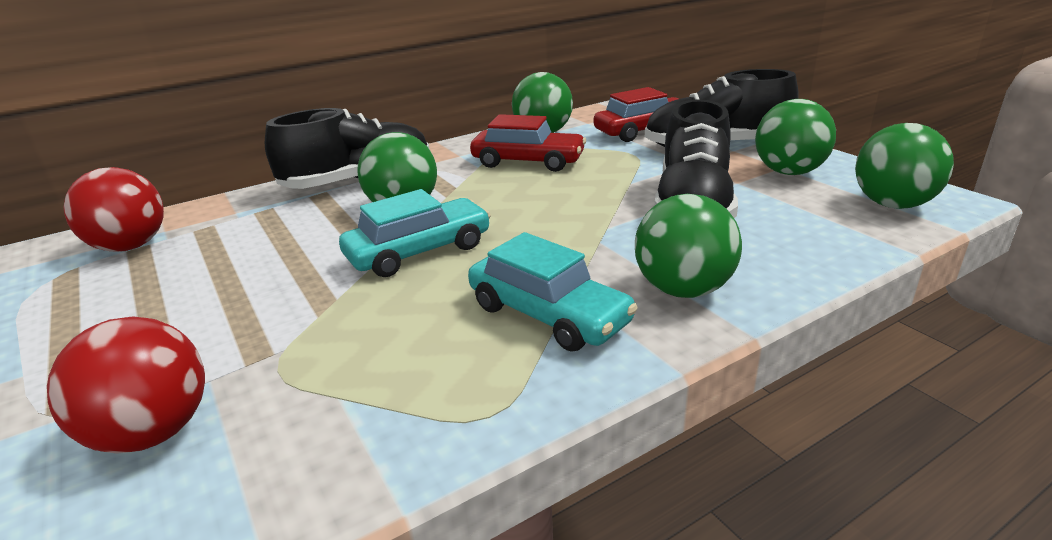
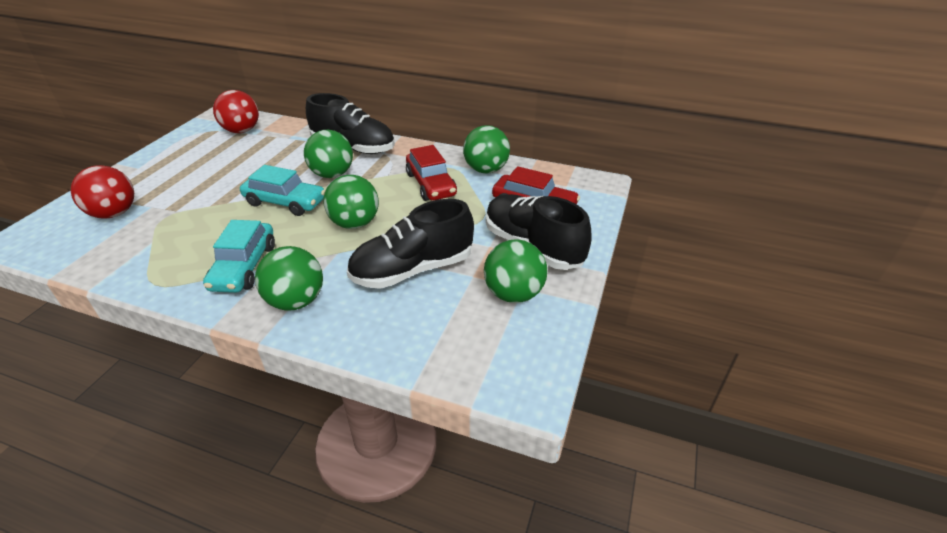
camera: 50 degrees right, 10 degrees up
(892, 204) = (493, 360): green ball -> green ball (355, 223)

